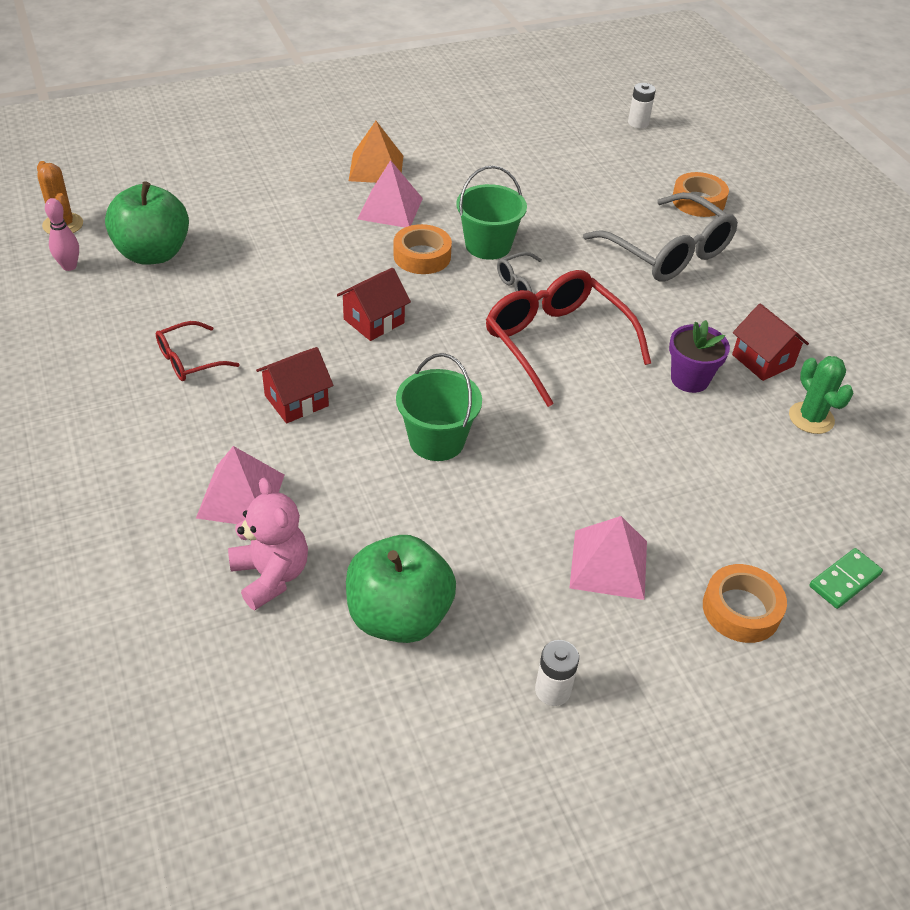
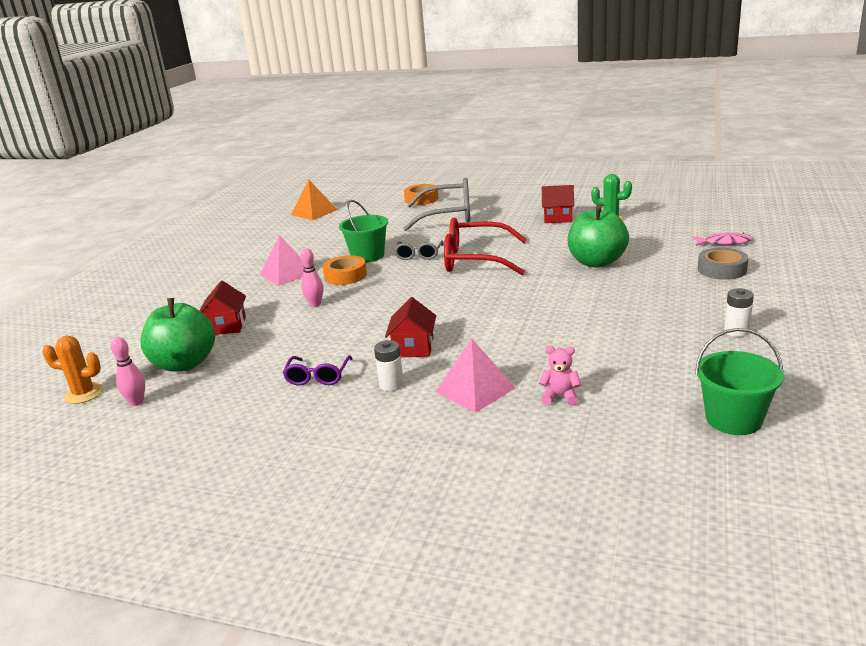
camera: 45 degrees left, 20 degrees down
(189, 360) = (318, 377): red glasses -> purple glasses
(271, 575) = (560, 397): pink teddy bear -> pink teddy bear, size x0.60
(336, 271) = (315, 304): none -> pink bowling pin
(374, 321) = (379, 304): red house -> red house (226, 326)
(376, 168) = (242, 268): orange pyramid -> orange pyramid (314, 212)
(399, 616) = (638, 362): green apple -> green apple (596, 262)
(437, 440) = (508, 312): green bucket -> green bucket (733, 419)
(608, 564) = (658, 292): pink pyramid -> none
(638, 123) = (337, 195): white battery -> white battery (391, 384)
(689, 379) = (548, 237): purple flower pot -> none
(741, 609) = (722, 269): orange tape -> grey tape
(844, 580) = (724, 242): green domino -> pink fish

